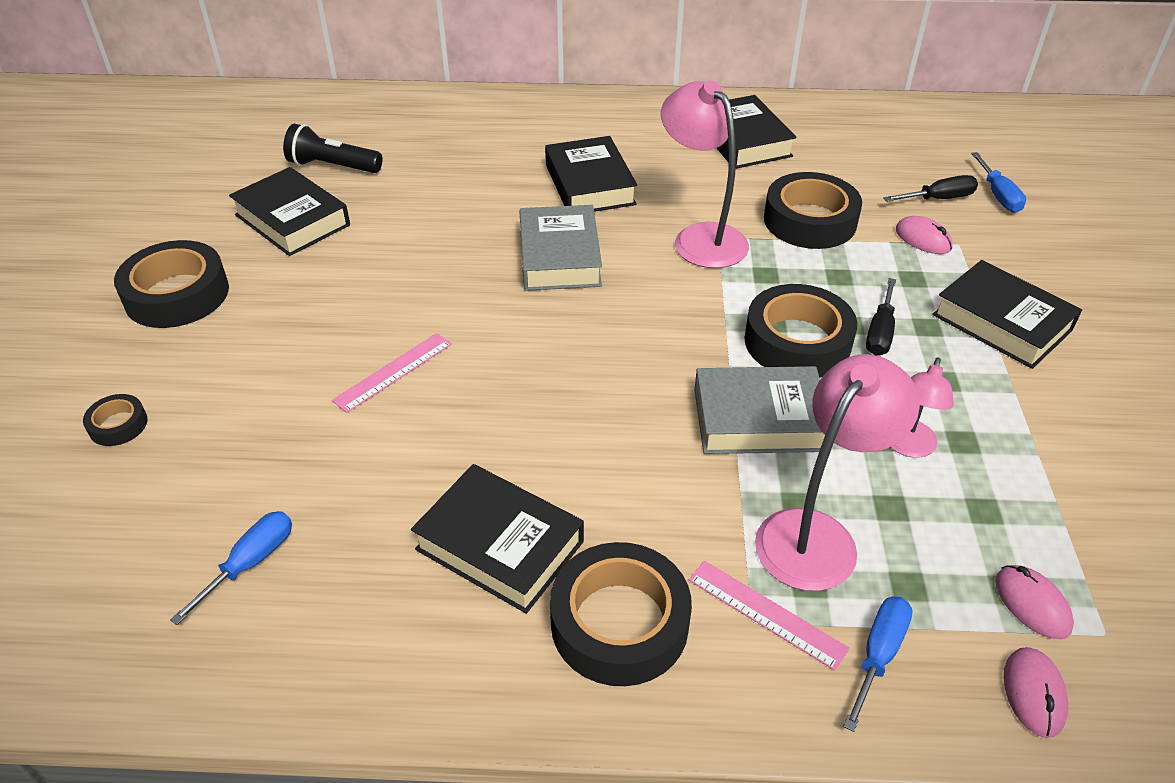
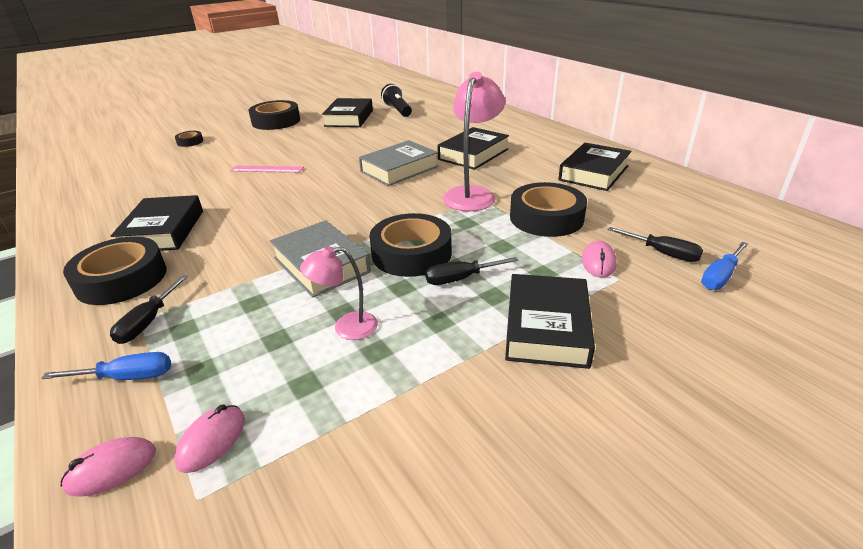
camera: 55 degrees right, 10 degrees down
(250, 563) = (124, 188): blue screwdriver -> none
(766, 613) = (148, 322): pink ruler -> black screwdriver
(817, 535) = (229, 318): pink lamp -> none

